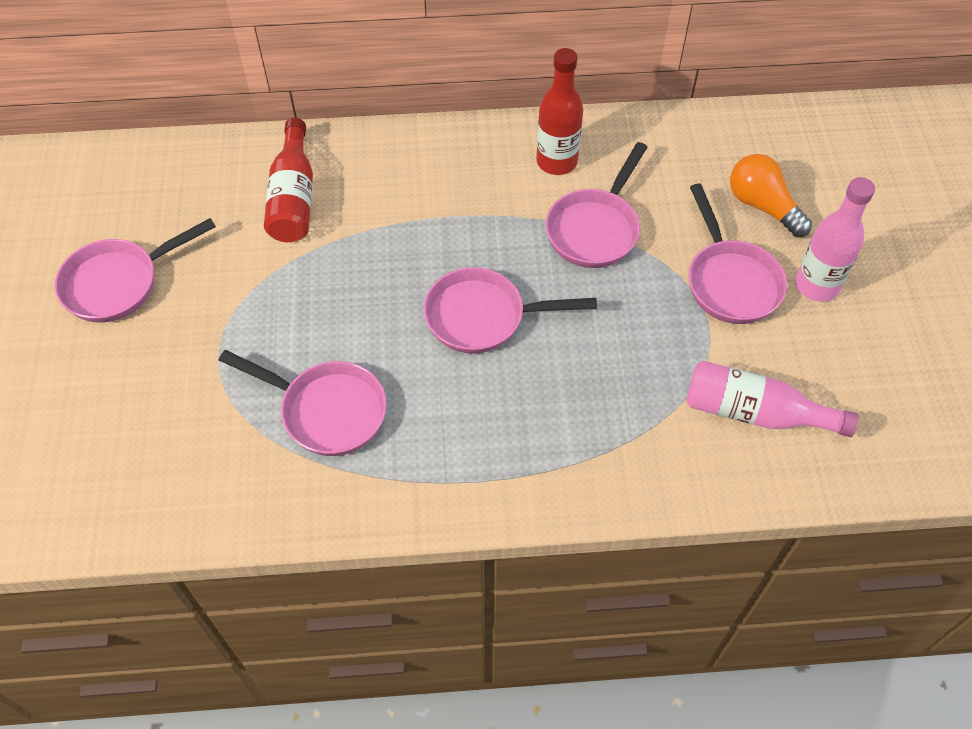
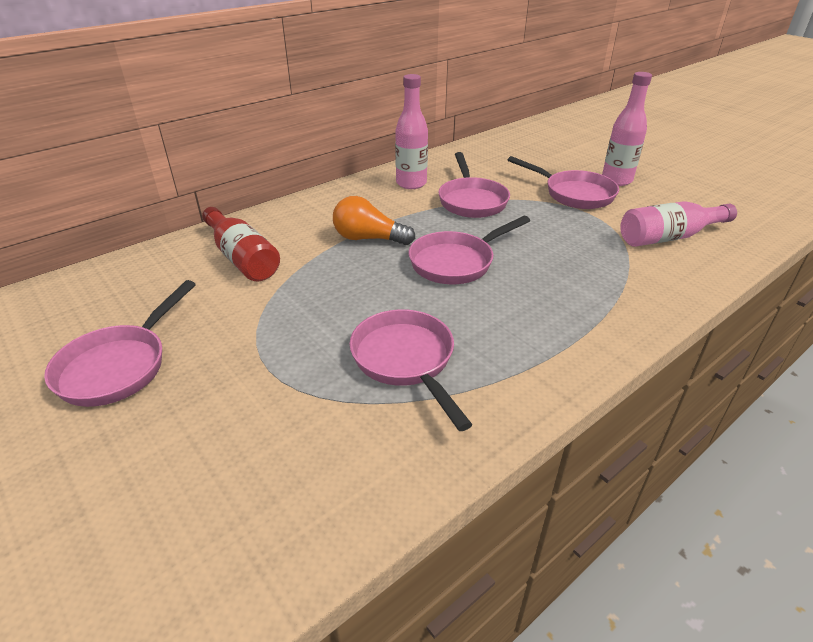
camera: 35 degrees left, 20 degrees down
(327, 410) = (406, 361): pink pan -> pink pan turned 105 degrees counterclockwise
(556, 162) = (411, 183): red bottle -> pink bottle
(762, 206) = (546, 163): orange light bulb -> orange light bulb (368, 239)

